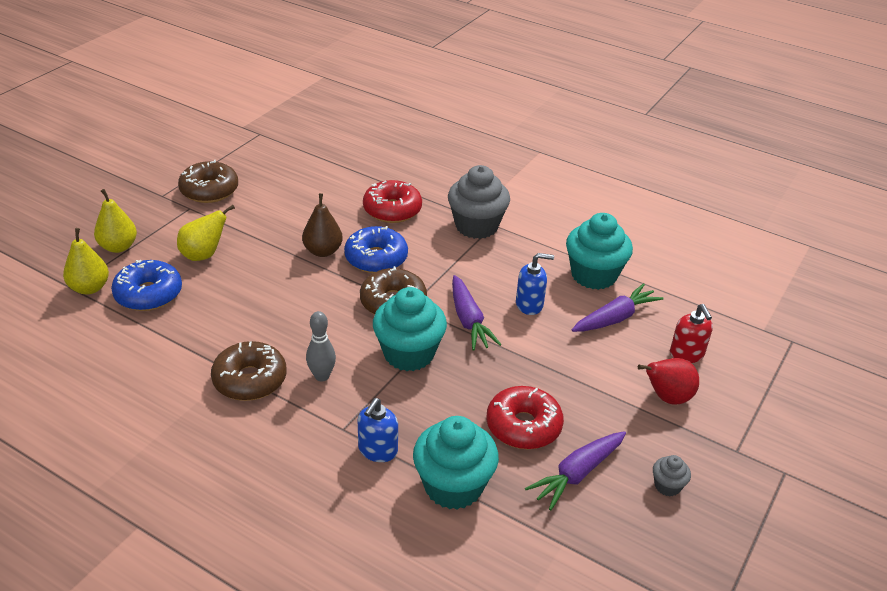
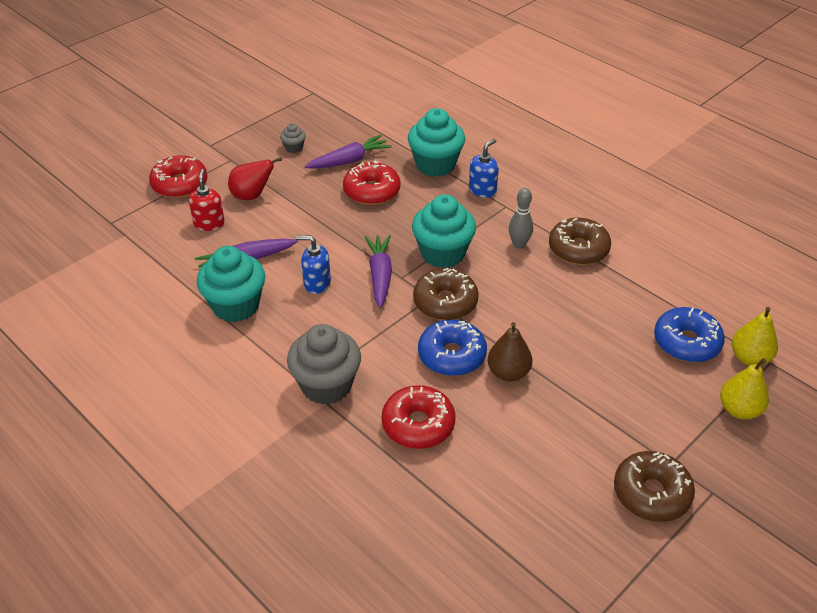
camera: 165 degrees left, 5 degrees up
(203, 255) = (640, 385): yellow pear -> none
(765, 401) = (180, 184): none -> red donut

